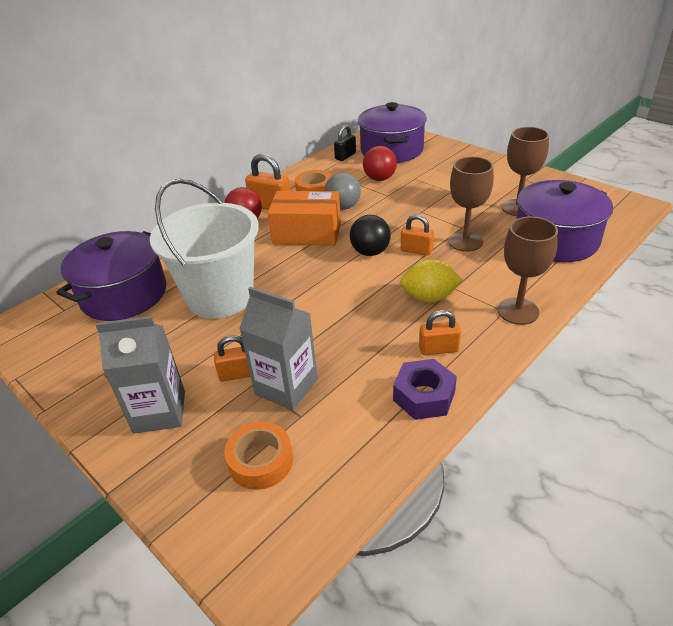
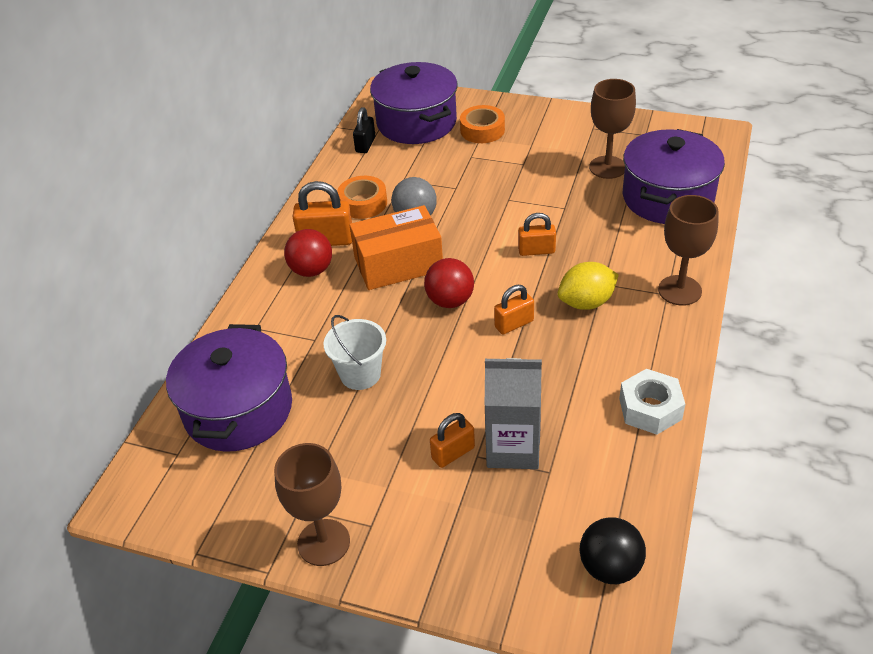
camera: 25 degrees left, 5 degrees up
(159, 412) = (402, 523): grey carton -> none
(220, 297) = (360, 374): white bucket -> white bucket, size x0.51
(260, 461) = (545, 529): orange tape -> orange tape (482, 130)
(370, 252) = (488, 267): black ball -> black ball (610, 567)
(379, 179) = (430, 167): red ball -> red ball (450, 301)
(424, 396) = (650, 408): purple nut -> white nut
(438, 349) = (632, 356): orange padlock -> orange padlock (514, 324)
(465, 241) = (580, 225): brown goblet -> brown goblet (323, 542)

